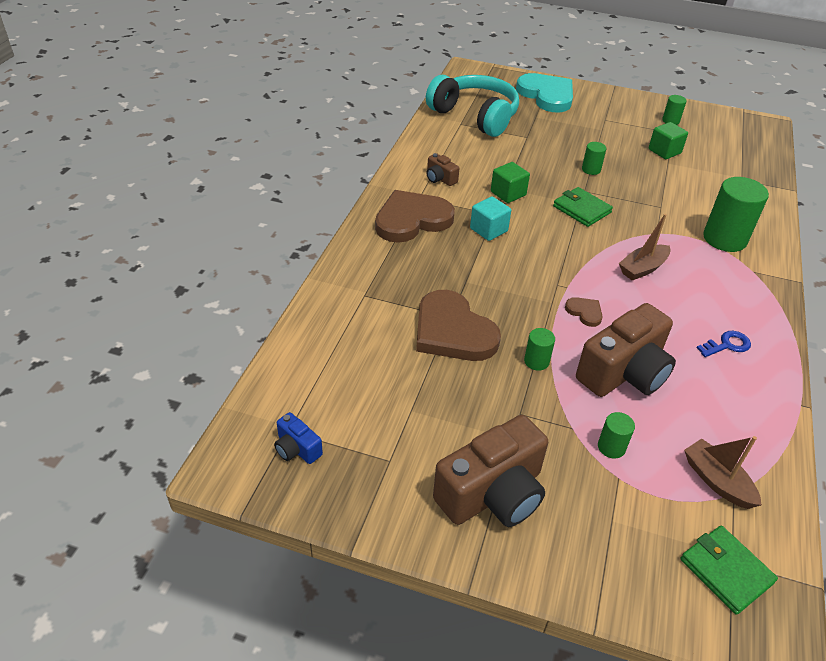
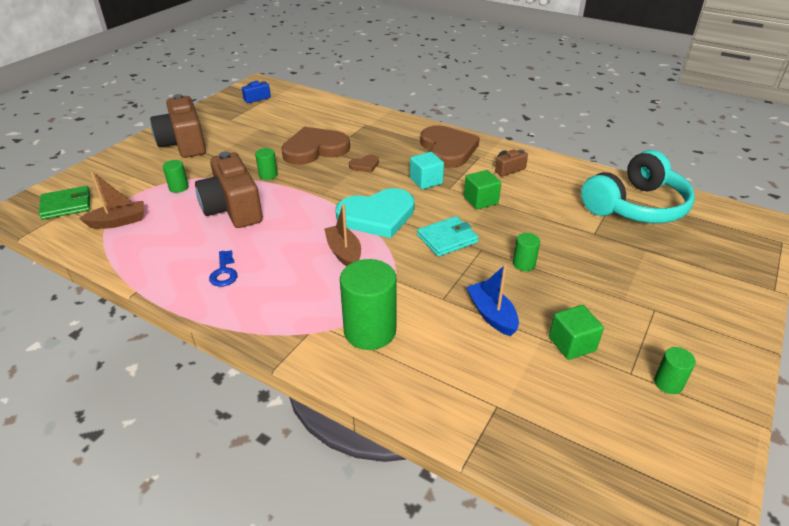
camera: 105 degrees right, 5 degrees down
(547, 95) = (710, 271): turquoise heart -> turquoise heart (377, 216)
(582, 209) = (447, 239): green wallet -> turquoise wallet
(585, 312) = (304, 206): brown heart -> brown heart (365, 165)
(661, 183) = (492, 315): none -> blue boat

